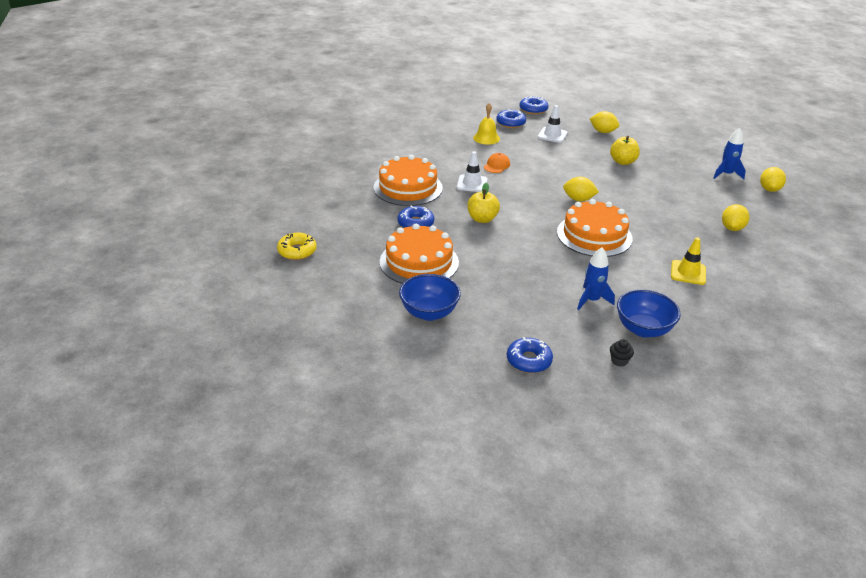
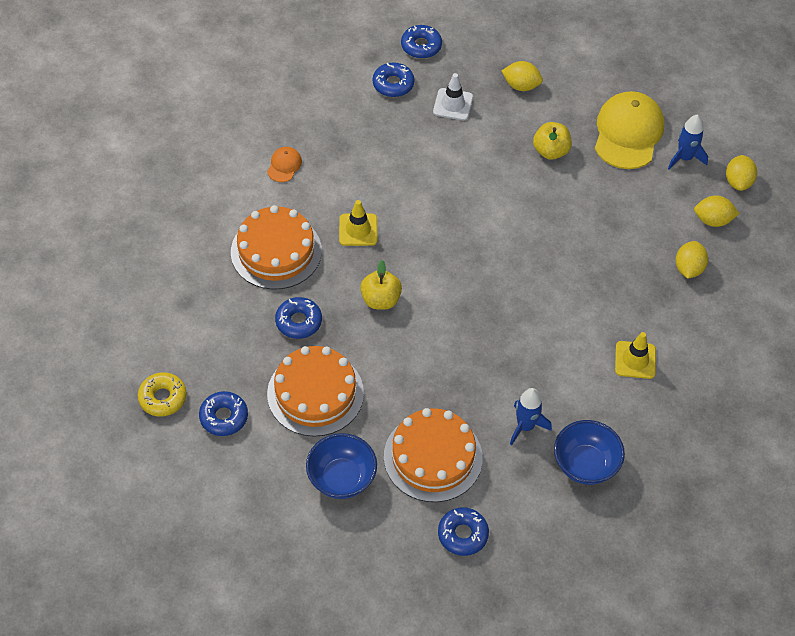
camera: 10 degrees left, 20 degrees up
(341, 267) = (224, 417): none -> blue donut
(472, 184) = (358, 230): white traffic cone -> yellow traffic cone
(486, 138) = (364, 125): yellow bell -> none
(496, 165) = (385, 185): orange cap -> orange cap (284, 165)
(578, 199) = (498, 241): yellow lemon -> yellow lemon (713, 220)
(594, 235) = (521, 309): orange cake -> orange cake (433, 457)
(619, 361) = (560, 518): black cupcake -> none
(682, 159) = (628, 133): none -> yellow cap

